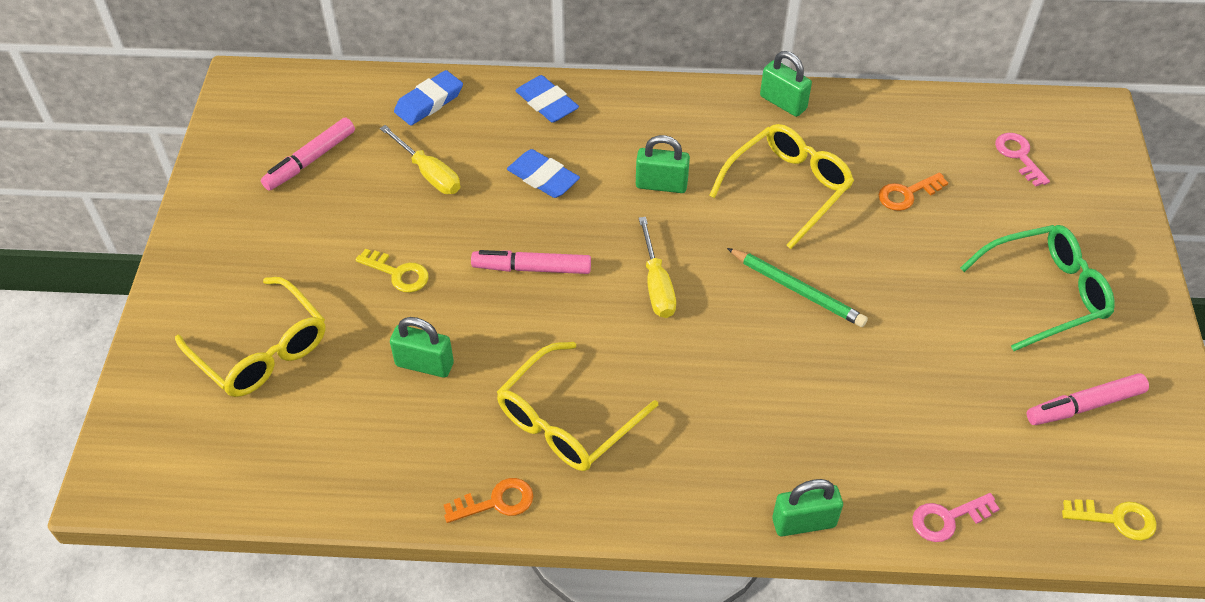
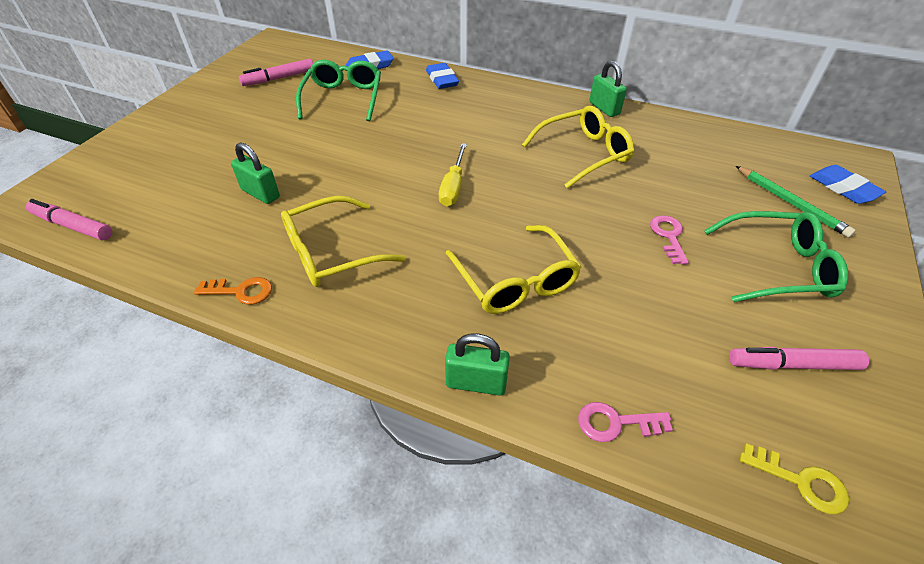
camera: 20 degrees right, 5 degrees down
(262, 351) = (168, 162): yellow glasses -> yellow glasses (516, 282)
(398, 273) = (284, 141): yellow key -> none
(429, 173) = (343, 98): yellow screwdriver -> green glasses
(532, 268) = (372, 158): pink marker -> pink marker (73, 226)
(543, 178) = (414, 114): blue eraser -> blue eraser (843, 188)
(661, 185) = (491, 133): green padlock -> none
(797, 290) = (559, 214): green pencil -> green pencil (791, 203)
(907, 194) = (677, 176): orange key -> none
(1019, 156) = (782, 173): pink key -> pink key (668, 236)

